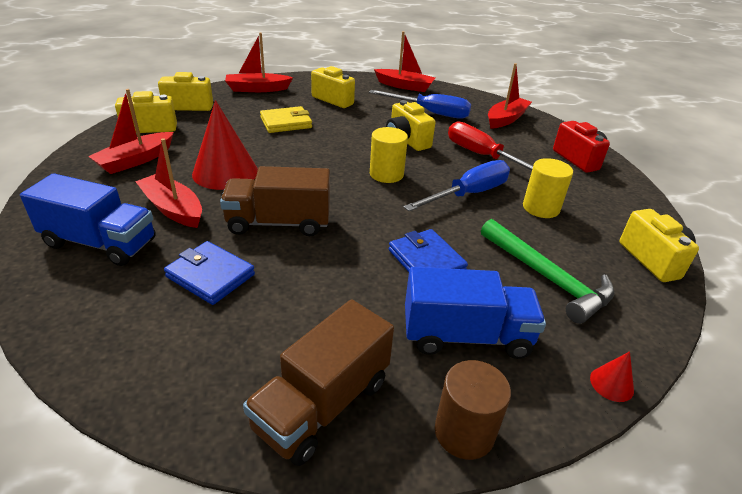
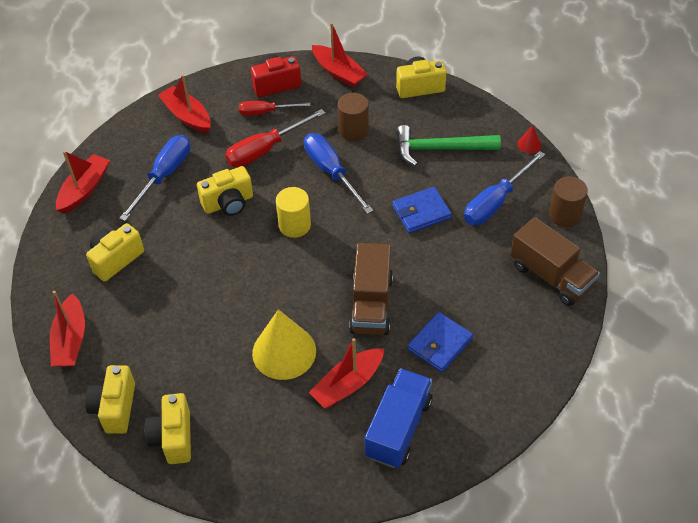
camera: 80 degrees left, 15 degrees up
(135, 160) = (254, 435): red boat -> red boat (339, 72)
(225, 172) = (284, 352): red cone -> yellow cone
(286, 123) = (175, 306): yellow wallet -> none
(466, 336) = (495, 202): blue truck -> blue screwdriver
(535, 155) = (266, 112): none -> red screwdriver
(541, 208) = (353, 130): yellow cylinder -> brown cylinder
(547, 278) = (440, 149): green hammer -> green hammer turned 150 degrees counterclockwise

